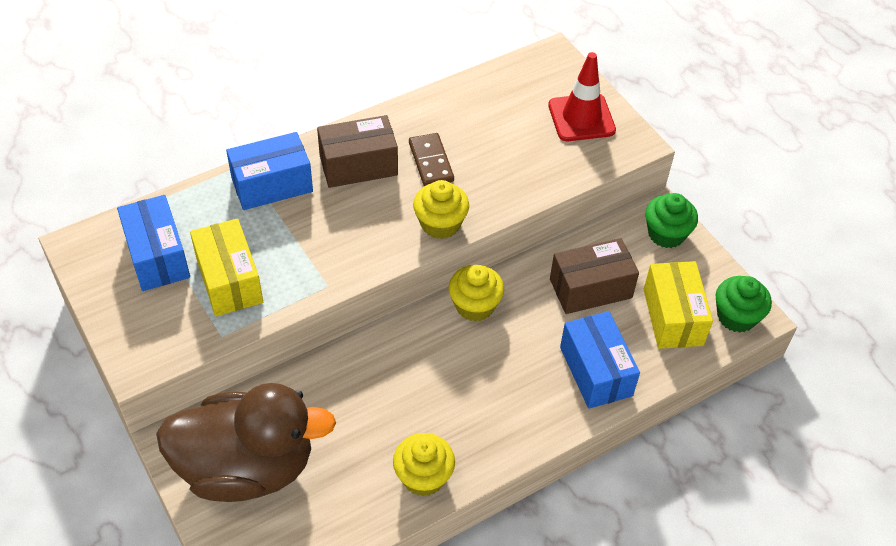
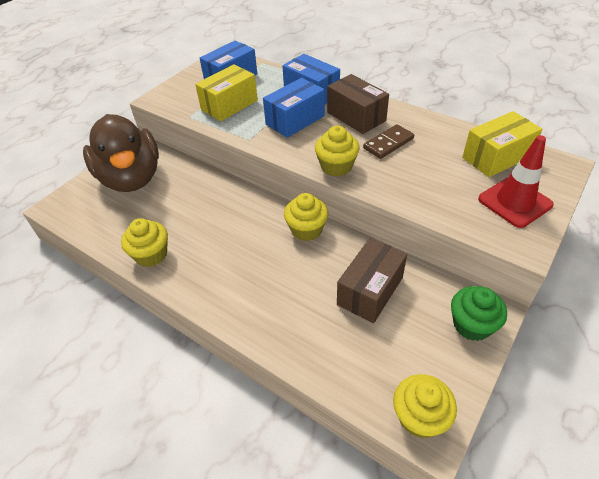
camera: 70 degrees right, 5 degrees down
(590, 288) = (370, 291): brown box -> brown box turned 75 degrees clockwise
(595, 371) = (289, 322): blue box -> blue box (295, 120)
(673, 317) = (381, 361): yellow box -> yellow box (496, 157)
(736, 316) = (419, 417): green cupcake -> yellow cupcake

